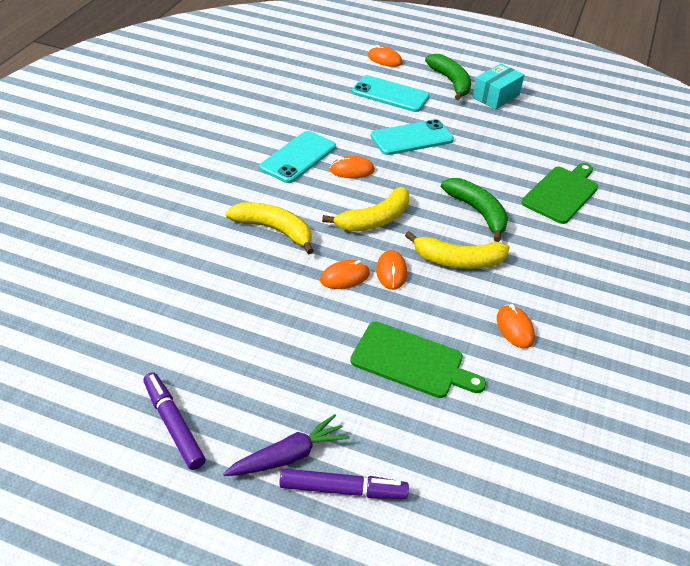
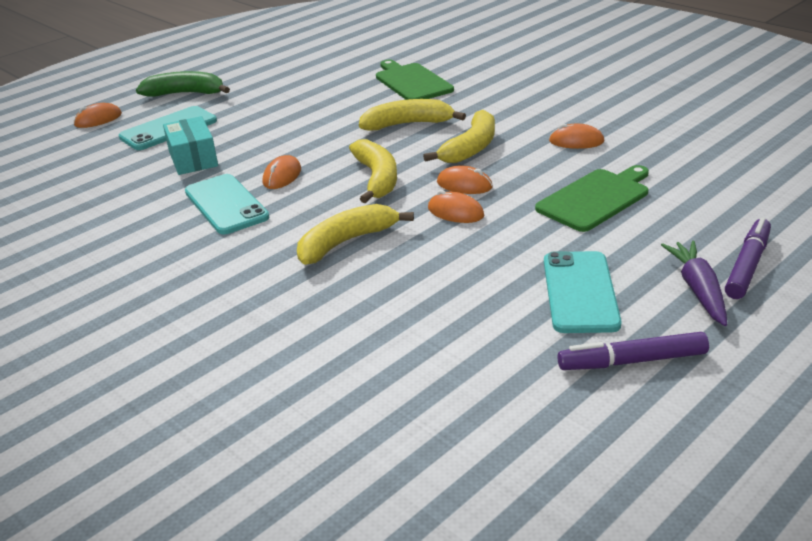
camera: 60 degrees left, 10 degrees down
(345, 277) = (455, 212): orange mouse -> orange mouse turned 60 degrees counterclockwise
(412, 138) = (259, 133): turquoise phone -> turquoise phone (580, 292)
(478, 212) = (408, 124): green banana -> yellow banana
(496, 96) = (236, 78): turquoise box -> turquoise box (193, 159)

